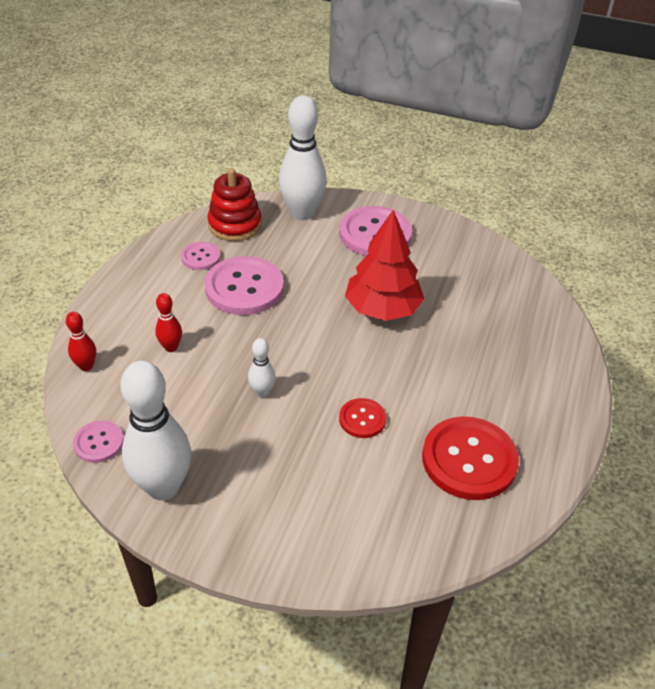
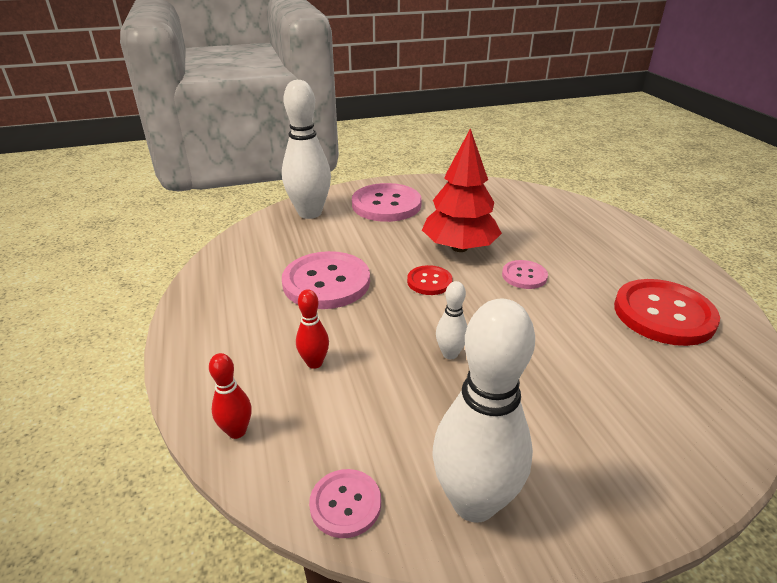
camera: 35 degrees left, 10 degrees down
(201, 257) = (254, 277): pink button -> pink button (524, 276)
(235, 225) = (258, 242): red stacking toy -> none
(362, 419) = (555, 329): red button -> red button (429, 281)

